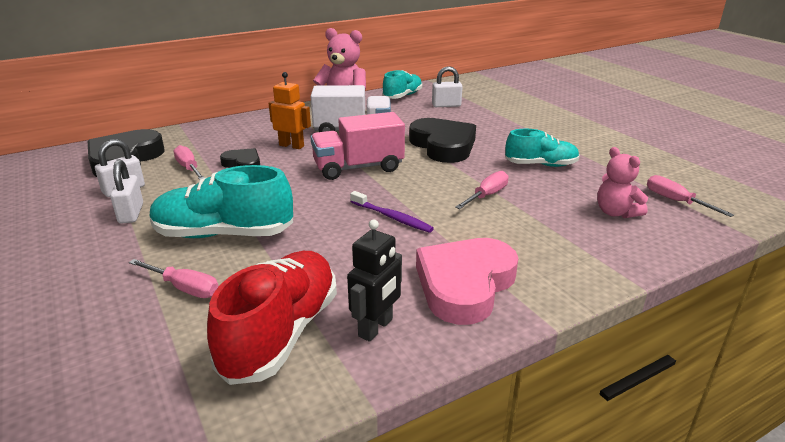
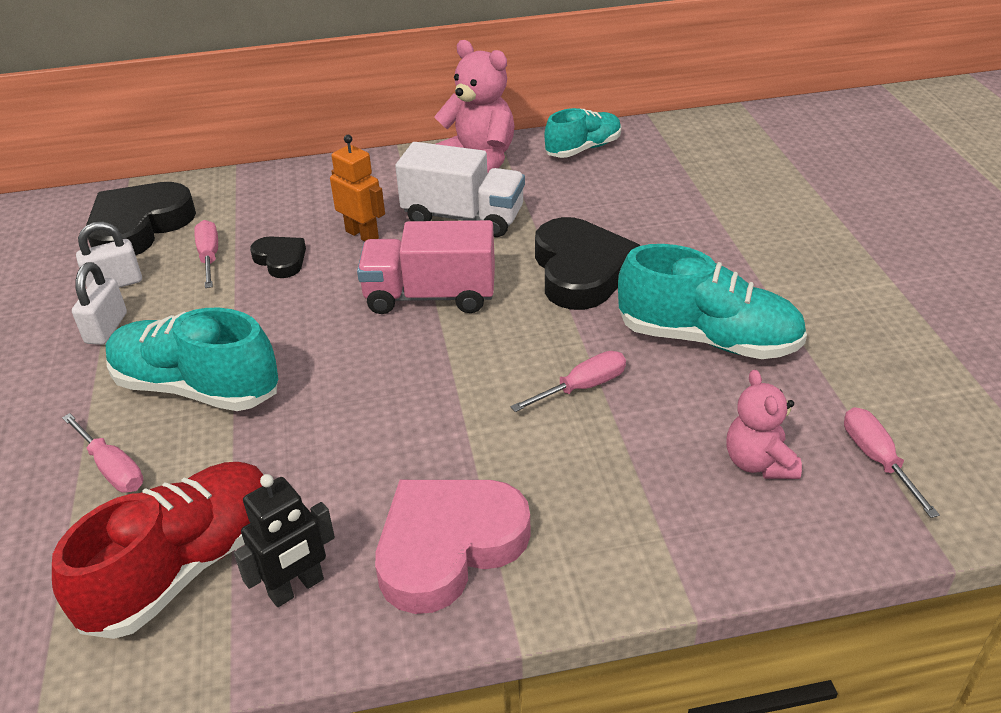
camera: 20 degrees right, 10 degrees up
(392, 217) = (422, 403): purple toothbrush -> none
(446, 105) = (640, 180): white padlock -> none
(540, 165) = (707, 339): turquoise shoe -> turquoise shoe, size x1.56

